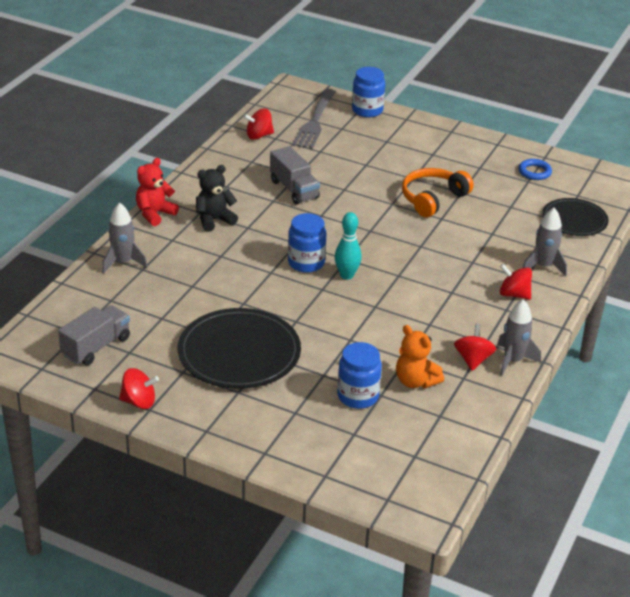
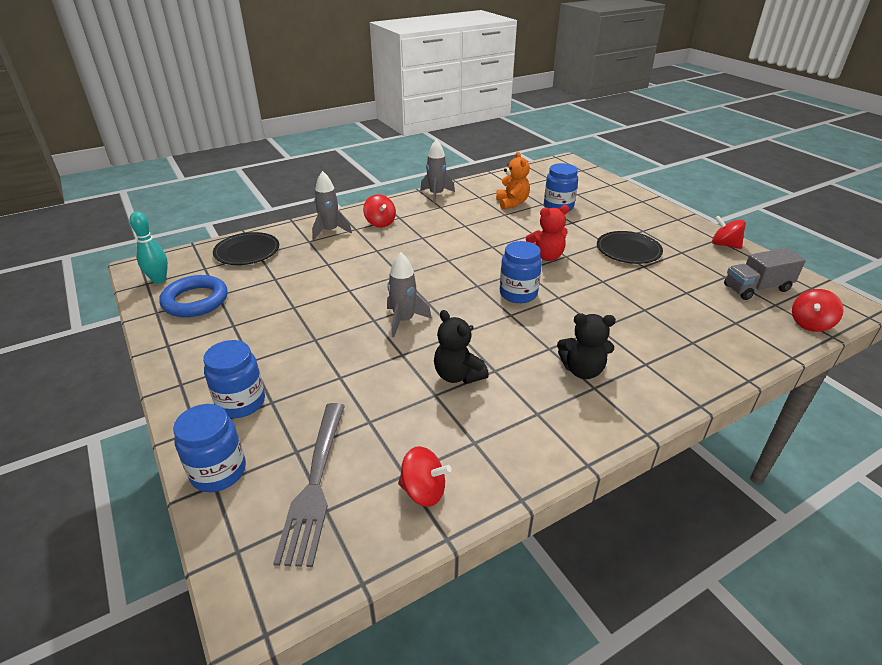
camera: 145 degrees left, 0 degrees up
(123, 262) = (714, 356): grey rocket -> grey rocket (404, 320)
(155, 214) = (655, 406): red teddy bear -> red teddy bear (546, 256)
(239, 353) = (628, 250): black plate -> black plate, size x0.62
(294, 189) = (458, 375): grey truck -> black teddy bear
(315, 121) = (315, 484): grey fork -> grey fork turned 135 degrees clockwise
(346, 275) = (492, 273): turquoise bowling pin -> turquoise bowling pin (159, 280)
(402, 135) = (241, 403): none -> blue jar
(433, 199) = (329, 310): orange headphones -> none
(473, 359) = (461, 202): red spinning top -> red spinning top (810, 324)
(534, 172) = (195, 300): blue ring -> blue ring, size x1.66

